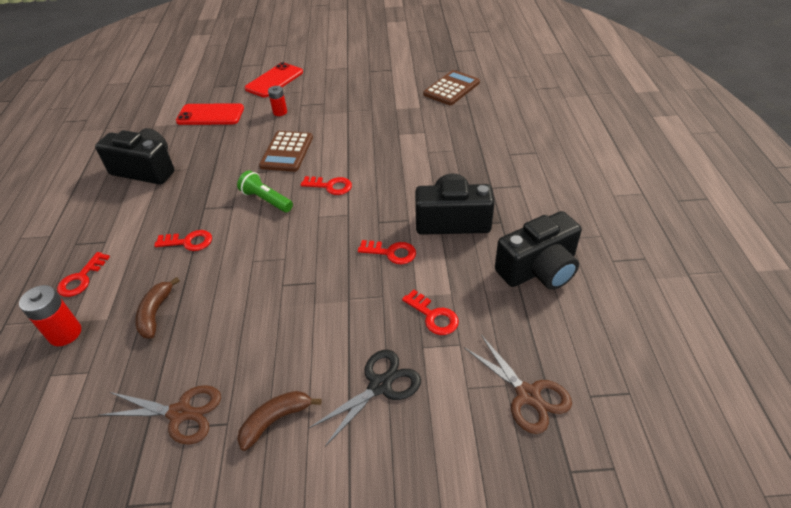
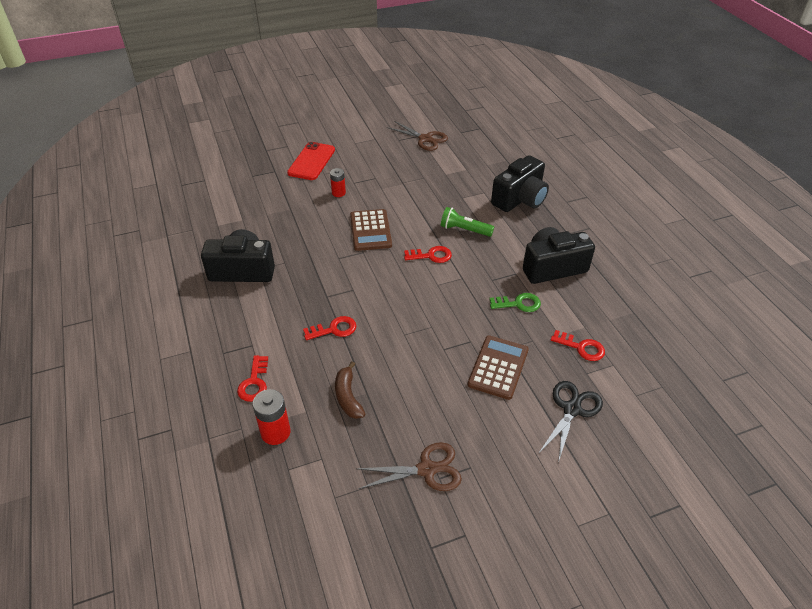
camera: 20 degrees left, 0 degrees up
(210, 115) = (270, 205): red phone -> none
(266, 200) = (381, 278): green flashlight -> green flashlight (464, 230)
(275, 420) = (507, 455): brown banana -> none
(391, 253) = (518, 304): red key -> green key
(451, 88) = (484, 148): brown calculator -> brown calculator (498, 367)
(528, 395) = (681, 390): brown scissors -> brown scissors (425, 139)
(538, 269) = (640, 294): black camera -> black camera (520, 199)

